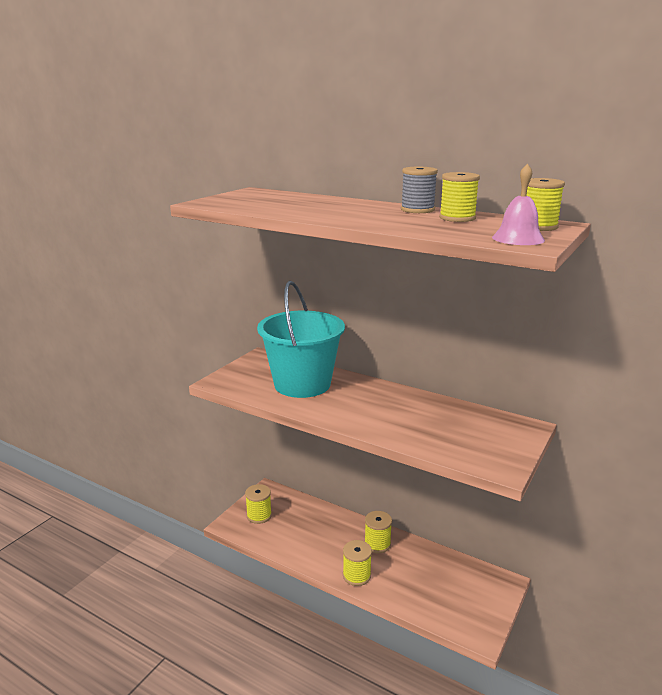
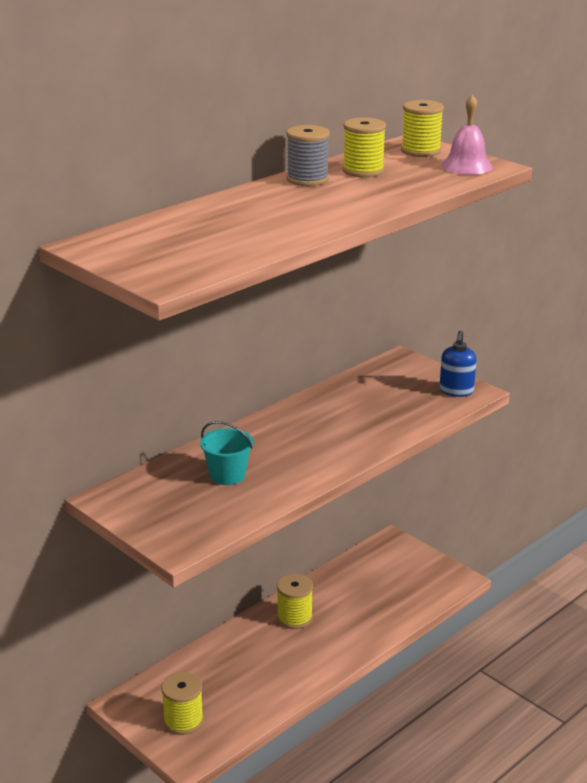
camera: 75 degrees left, 5 degrees up
(302, 384) = (227, 475): turquoise bucket -> turquoise bucket, size x0.43
(356, 575) = (343, 647): yellow spool -> none
(494, 459) = (456, 391): none -> blue soap dispenser

